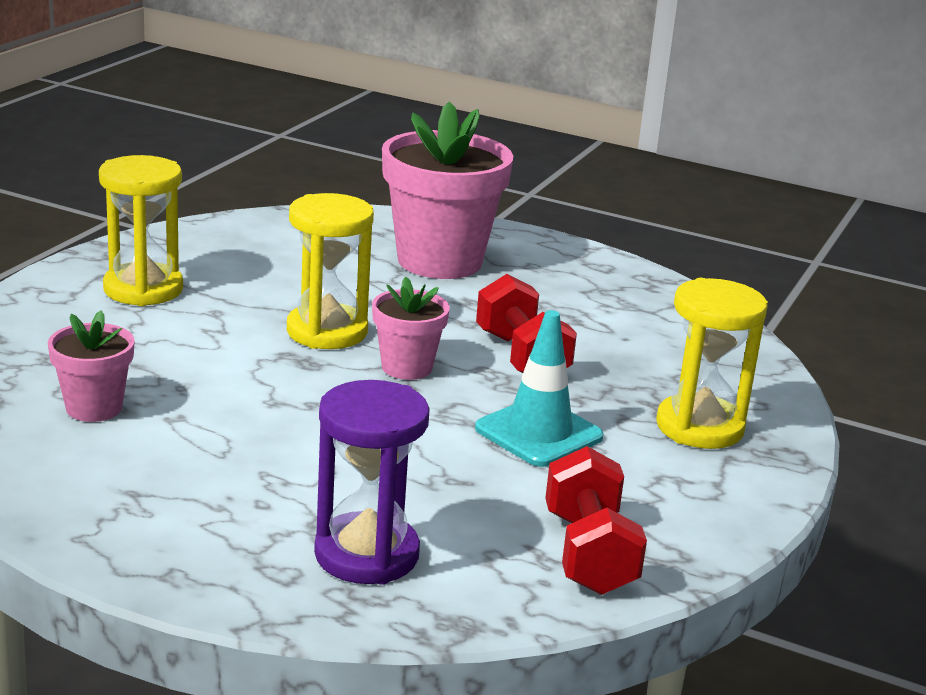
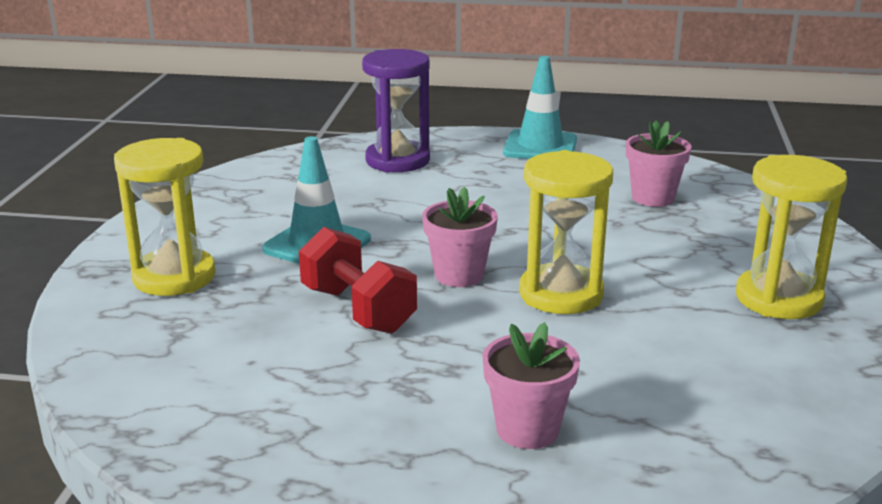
camera: 165 degrees right, 0 degrees up
(122, 533) = (540, 147): none -> turquoise traffic cone
(439, 261) = (527, 430): pink flower pot -> pink flower pot, size x0.52
(589, 553) = (261, 182): red dumbbell -> none

